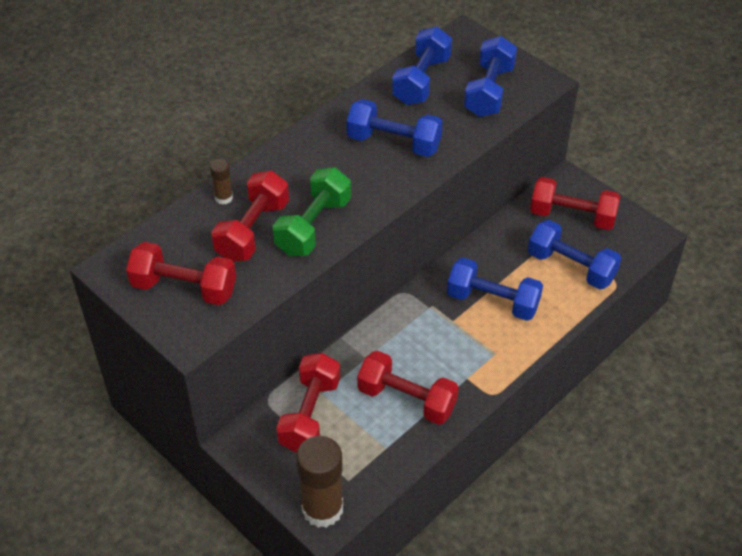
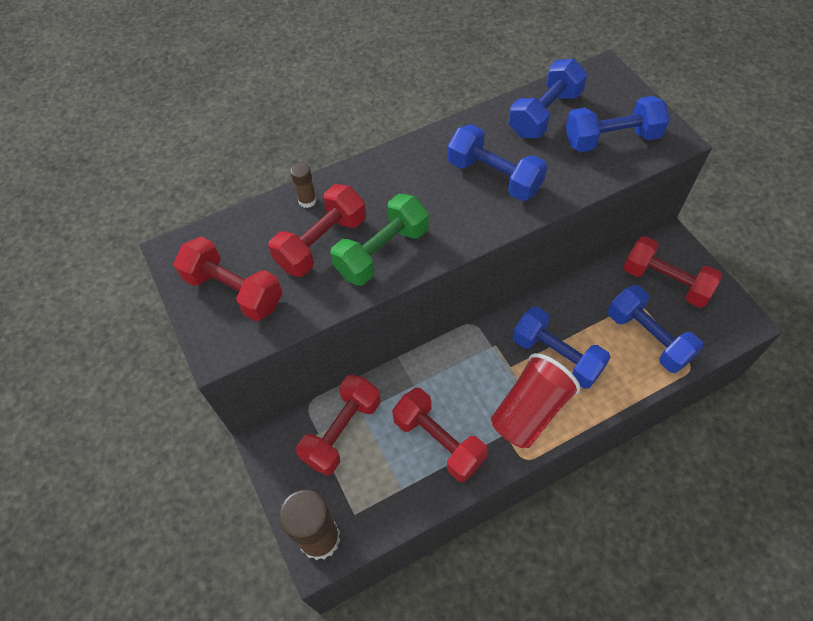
camera: 20 degrees right, 10 degrees up
(483, 354) = (530, 411): none -> red cup
(489, 91) = (611, 139): blue dumbbell -> blue dumbbell turned 45 degrees clockwise

